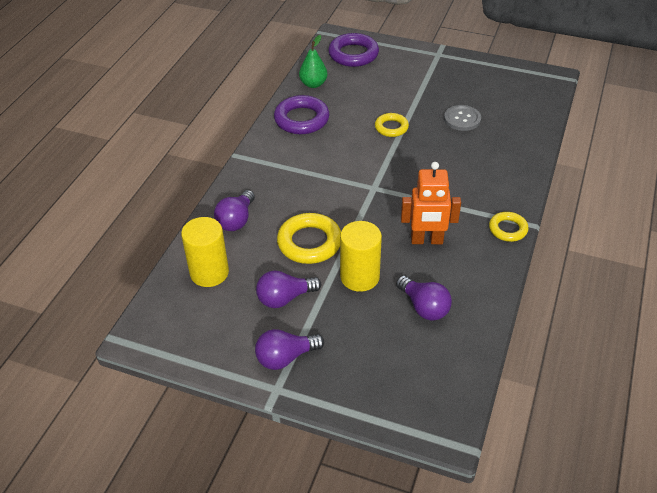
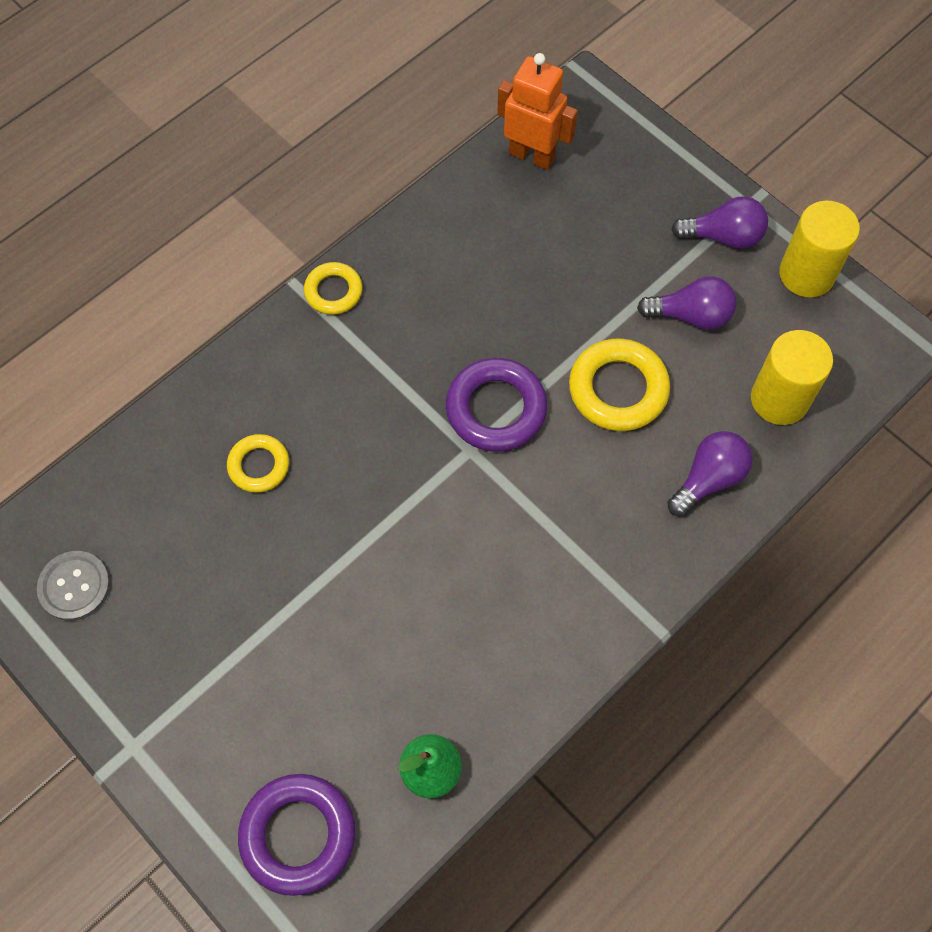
camera: 155 degrees left, 20 degrees up
(301, 119) = (504, 671): purple ring -> purple ring (496, 409)
(360, 277) = (577, 305): yellow cylinder -> yellow cylinder (806, 274)
(391, 127) = (361, 572): yellow ring -> yellow ring (259, 466)
(424, 307) = (521, 230): purple light bulb -> none
(426, 240) = (454, 322): orange robot -> orange robot (532, 155)
(462, 119) = (230, 535): grey button -> grey button (74, 586)

